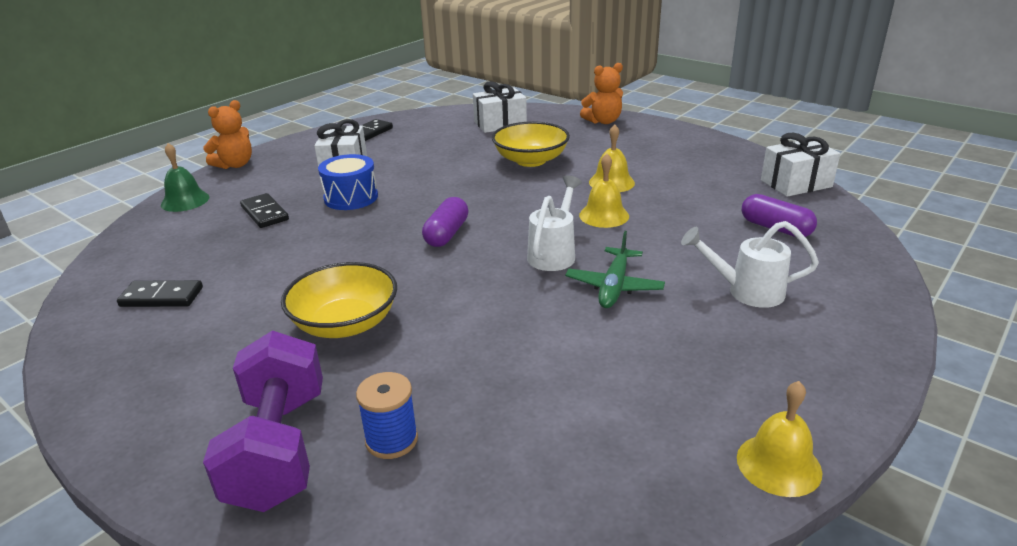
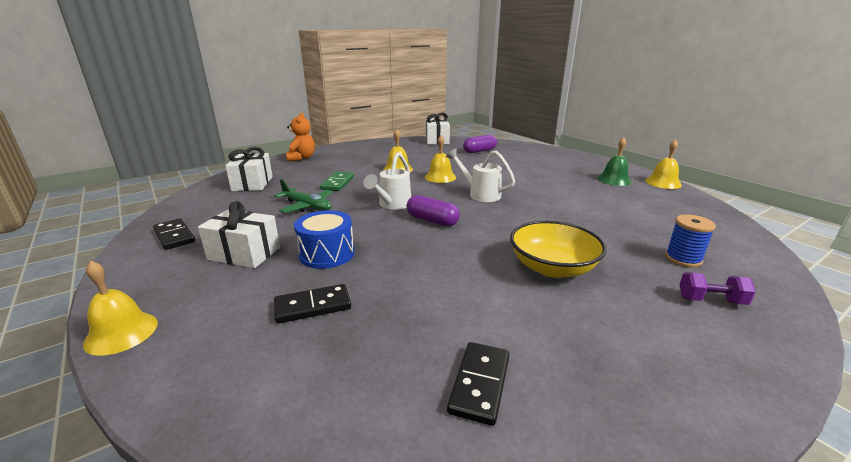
camera: 75 degrees left, 5 degrees down
(185, 201) = (196, 381): green bell -> green bell (614, 180)
(235, 165) = (121, 332): orange teddy bear -> yellow bell
(279, 449) = (711, 300): purple dumbbell -> purple dumbbell, size x0.46
(530, 160) = (337, 183): yellow bowl -> green domino
(614, 286) = (523, 186): green plane -> green plane (307, 206)
(746, 291) = (536, 165): white watering can -> white watering can (392, 205)

